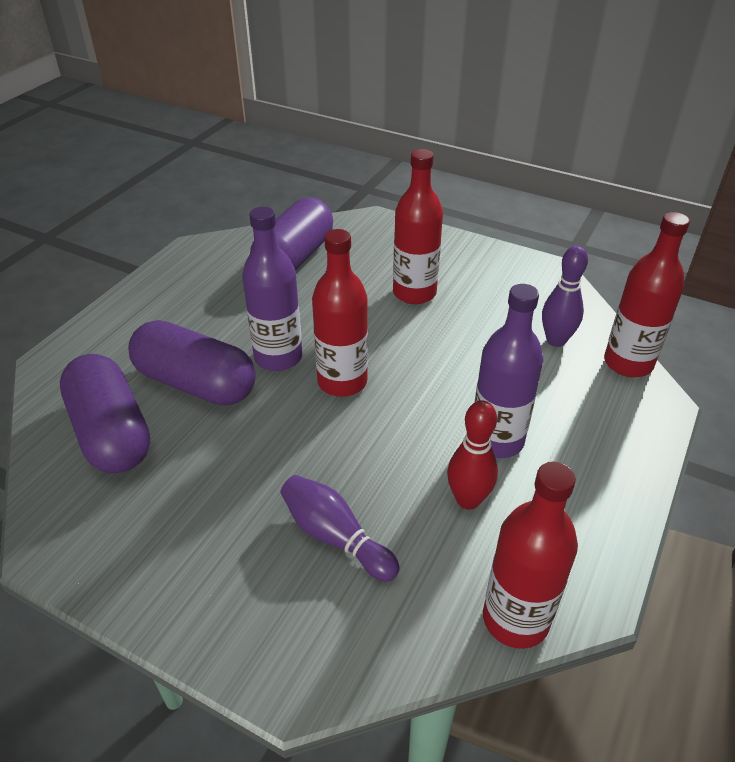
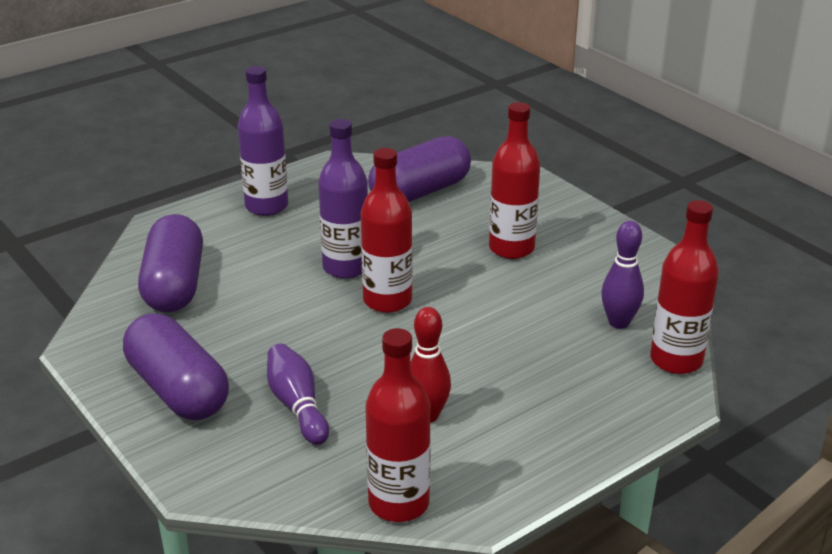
camera: 25 degrees right, 10 degrees down
(196, 383) = (263, 268): purple capsule -> purple capsule (178, 390)
(497, 440) = (490, 382): purple bottle -> purple bottle (266, 206)

